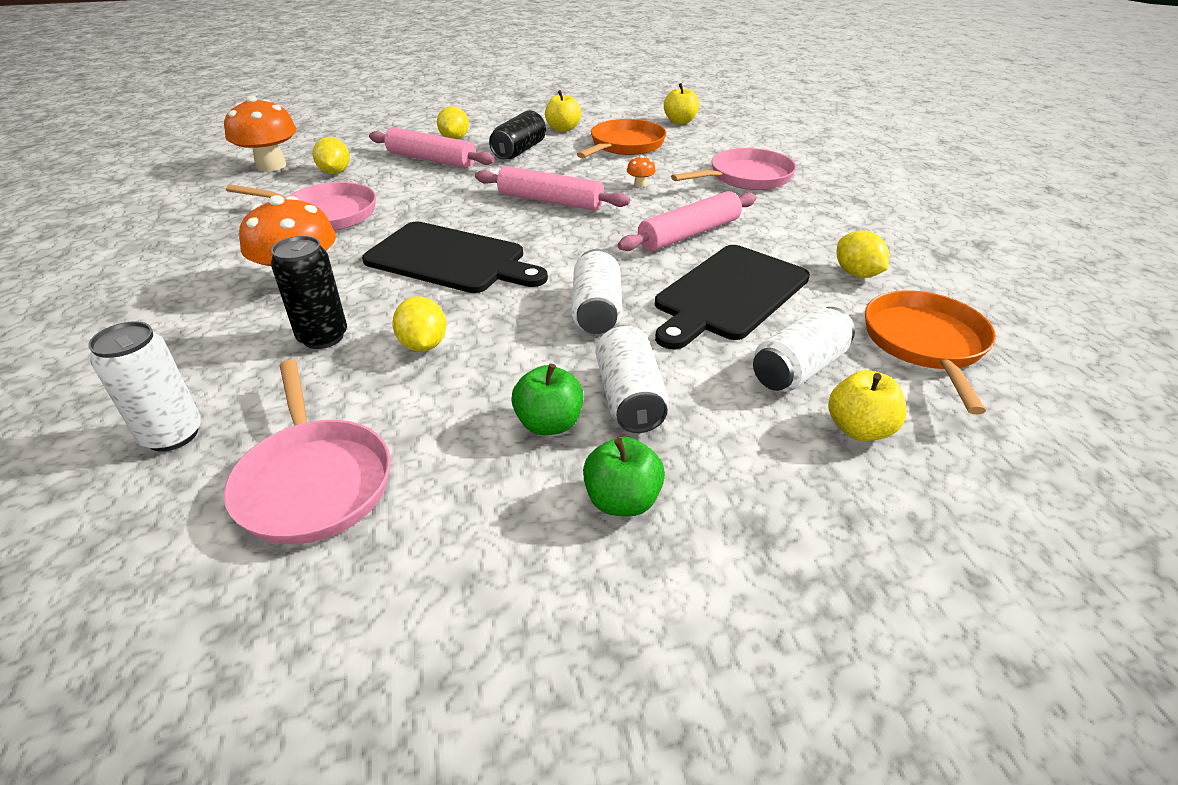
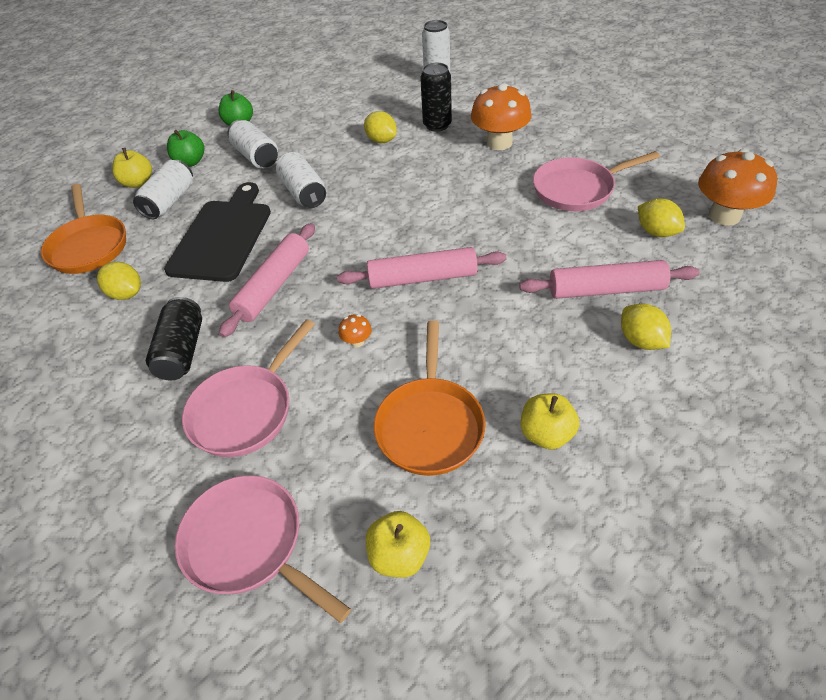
camera: 155 degrees right, 10 degrees up
(314, 481) = (362, 89): pink pan -> pink pan (249, 544)
(451, 259) = (432, 190): black cutting board -> none
(519, 150) = (540, 350): black can -> black can (182, 351)
(549, 424) = (287, 134): green apple -> green apple (190, 162)

